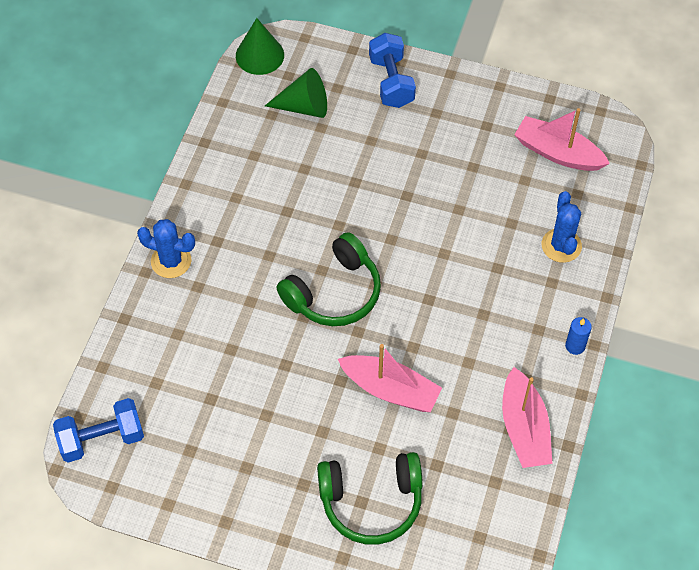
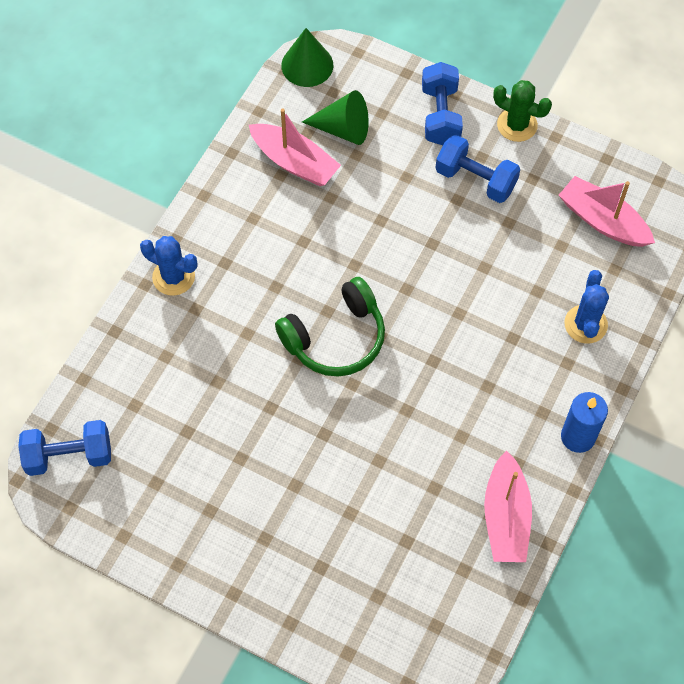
camera: 10 degrees right, 5 degrees up
(371, 502) = (331, 569): green headphones -> none
(390, 390) = (374, 452): pink boat -> pink boat (294, 162)
(435, 133) = (475, 179): none -> blue dumbbell
(463, 81) = (517, 125): none -> green cactus
(575, 346) = (578, 437): blue candle -> blue candle, size x1.63

